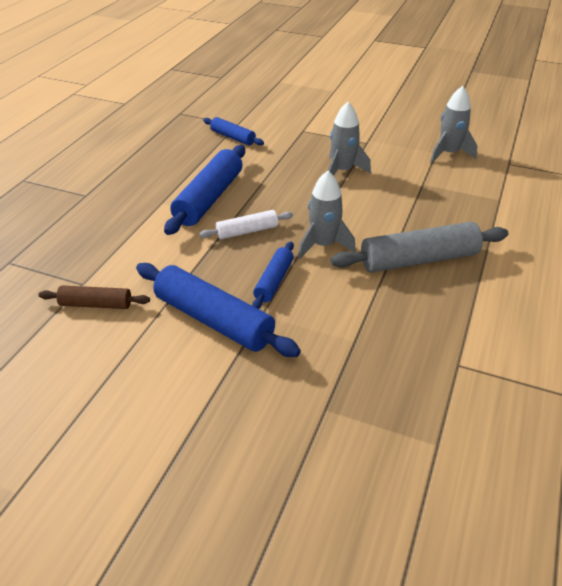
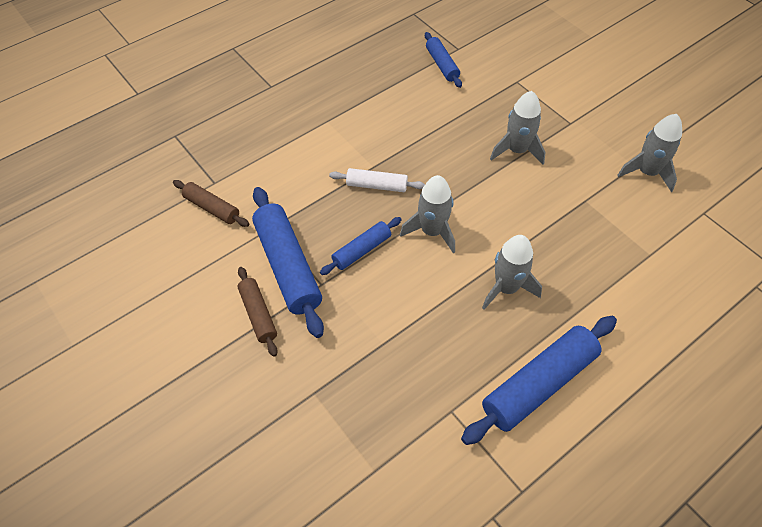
camera: 30 degrees right, 15 degrees up
(209, 198) = (370, 133): blue rolling pin -> blue rolling pin (538, 384)
(216, 370) = (258, 314): none -> brown rolling pin
(418, 260) = (506, 288): grey rolling pin -> grey rocket

